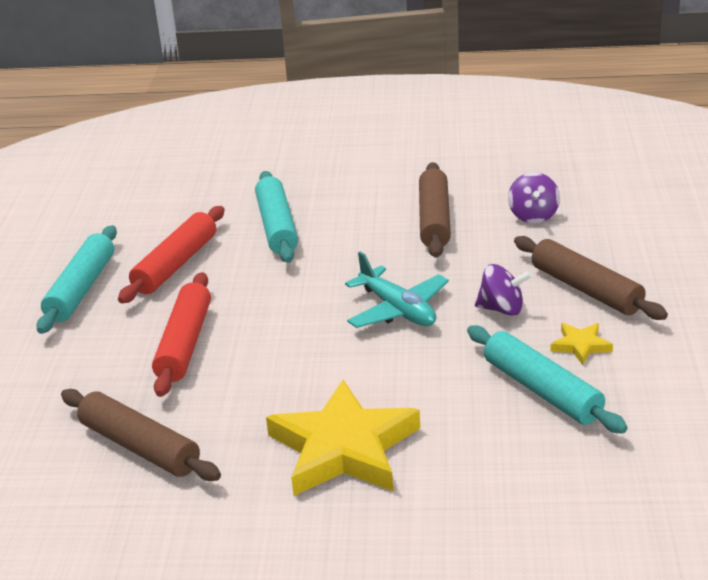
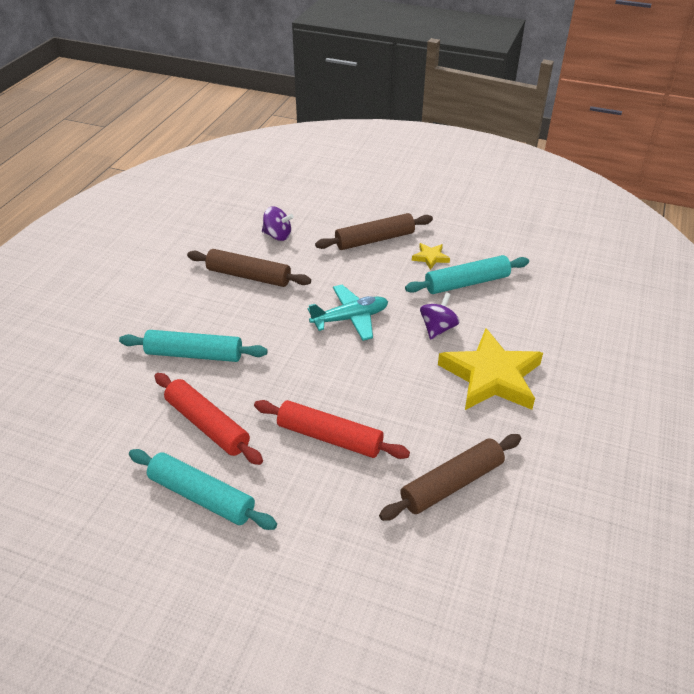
camera: 75 degrees left, 10 degrees up
(502, 309) = (376, 276): purple spinning top -> purple spinning top (438, 328)

